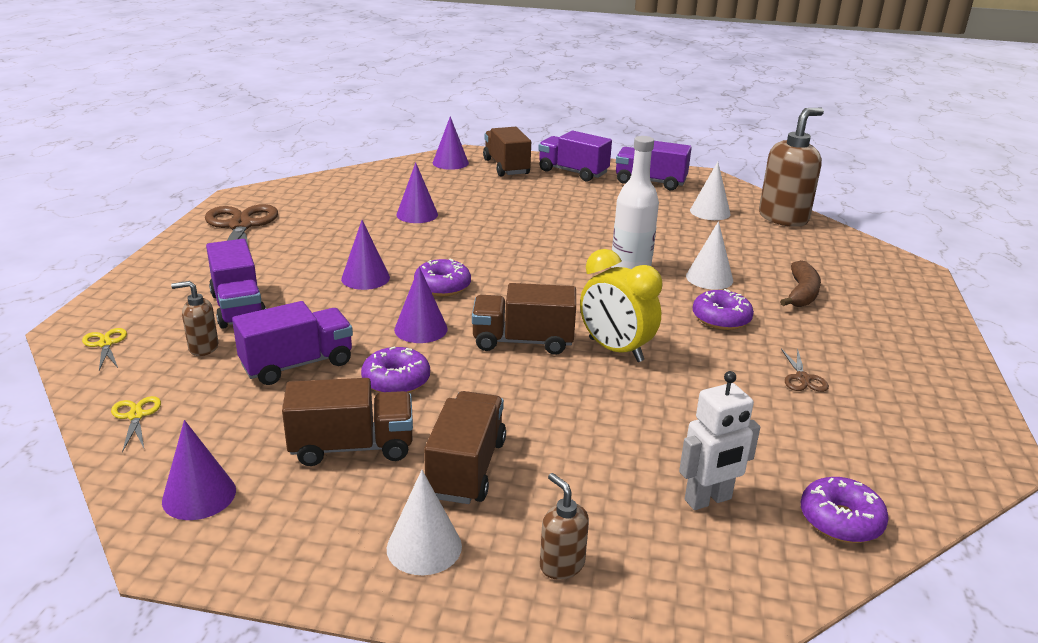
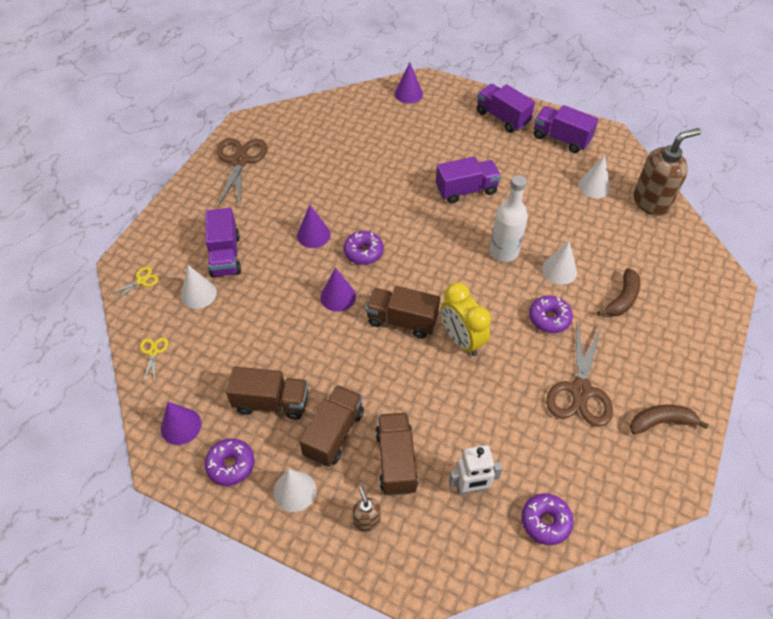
camera: 15 degrees right, 25 degrees up
(105, 344) = (141, 281): yellow scissors -> yellow scissors turned 60 degrees clockwise
(203, 348) = (198, 294): brown soap dispenser -> white cone
(297, 364) = (253, 320): purple truck -> purple truck (466, 190)
(396, 381) = (310, 346): purple donut -> purple donut (231, 465)
(417, 214) = (366, 162): purple cone -> none
(506, 167) = (451, 104): brown truck -> brown truck (396, 461)
(802, 378) = (580, 390): brown scissors -> brown scissors, size x2.21
(925, 394) = (661, 422): none -> brown banana

